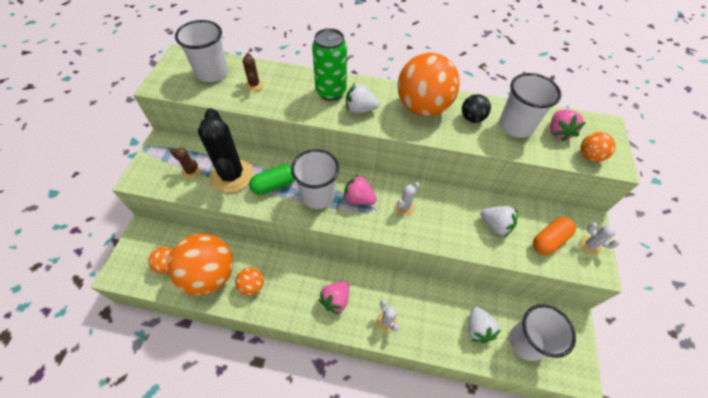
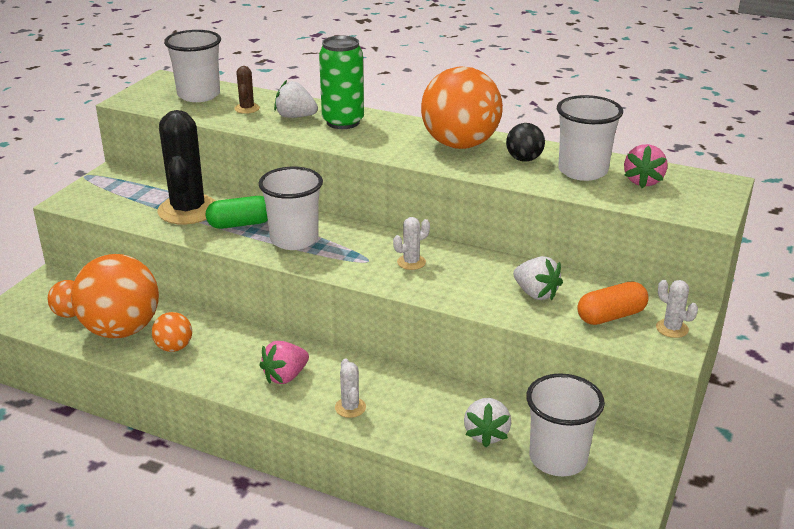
camera: 15 degrees right, 25 degrees down
(191, 171) = (137, 201): brown cactus -> none
(359, 199) = (349, 248): pink strawberry -> none
(360, 109) = (374, 139): white strawberry -> white strawberry (295, 117)
(589, 156) = (675, 205): orange ball -> none

